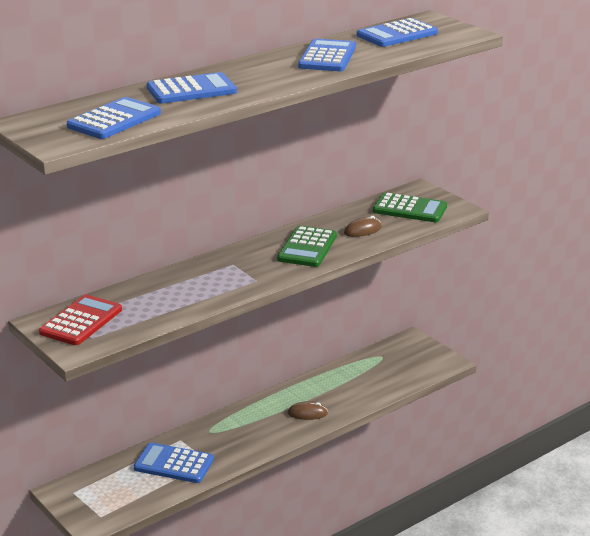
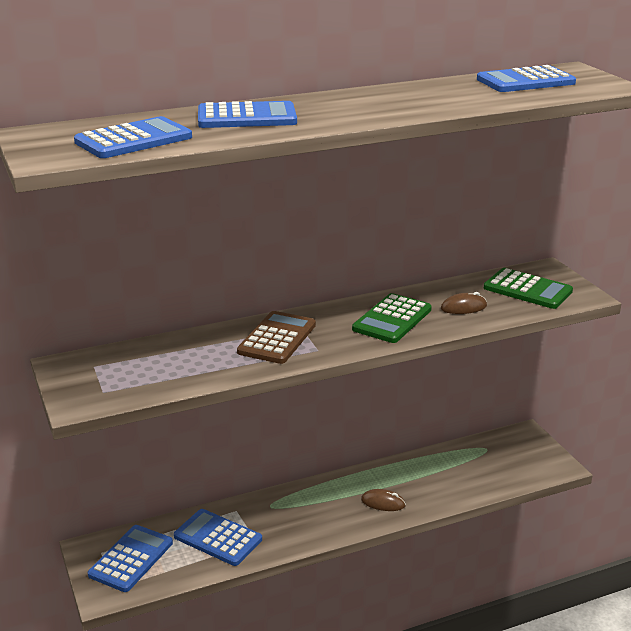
camera: 15 degrees right, 0 degrees up
(81, 321) = (103, 371): red calculator -> none
(217, 276) = (277, 338): none -> brown calculator
(327, 57) = (428, 97): blue calculator -> blue calculator (131, 559)

